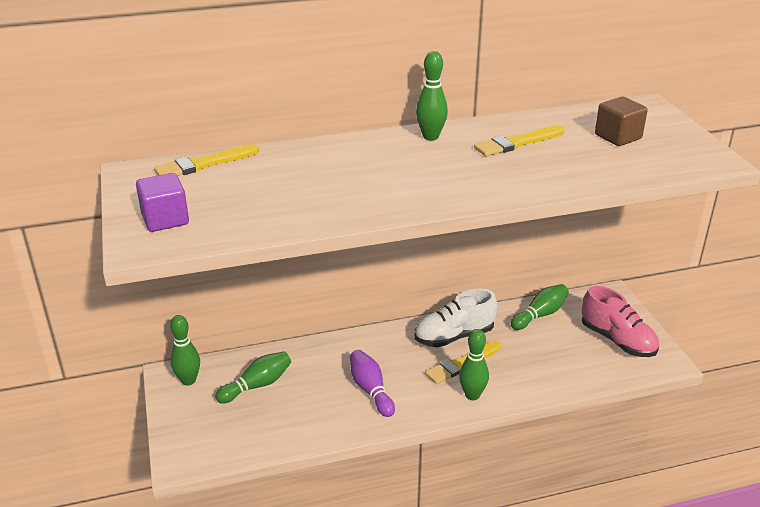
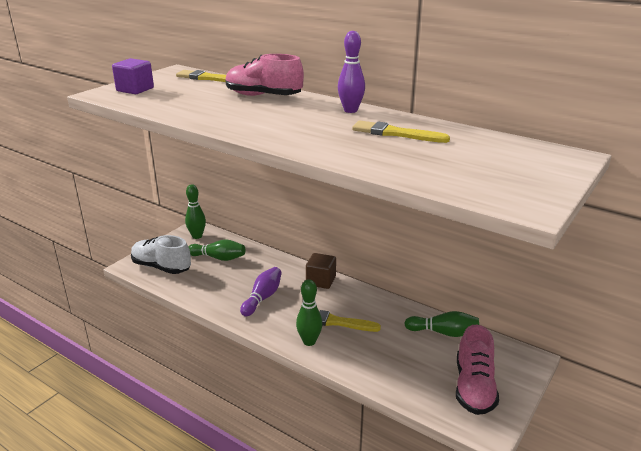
camera: 50 degrees right, 5 degrees down
(320, 158) = (263, 96): none -> pink shoe
(430, 137) = (350, 110): green bowling pin -> purple bowling pin
(454, 336) = (361, 305): white shoe -> white shoe (161, 267)
(618, 137) = (484, 160): brown cube -> brown cube (321, 281)

